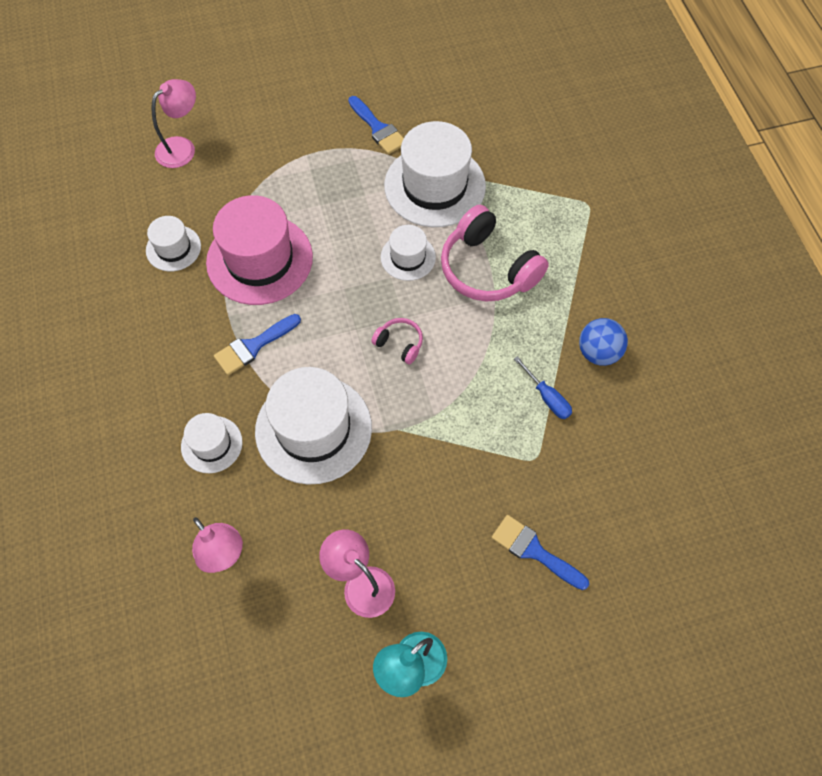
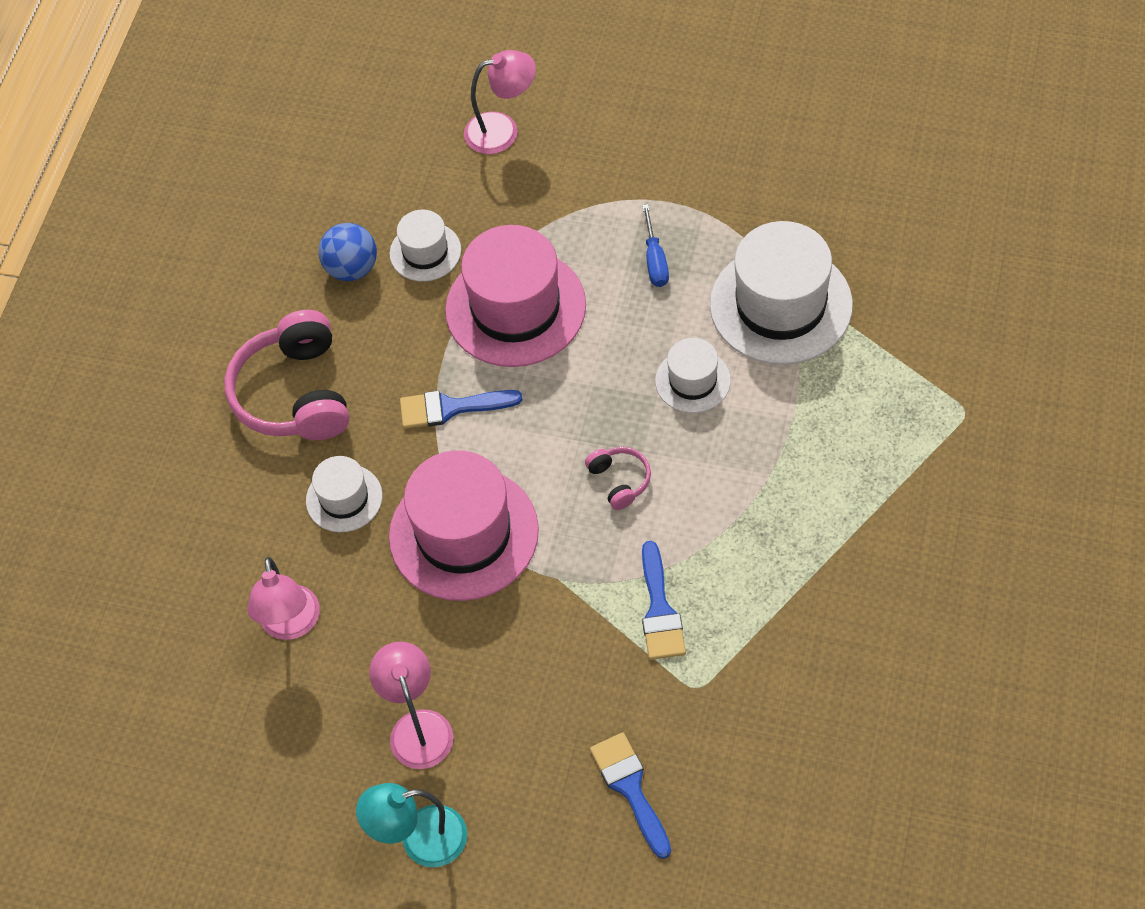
camera: 35 degrees right, 5 degrees down
(313, 429) = (463, 533): white hat -> pink hat
(378, 128) = (754, 201): blue brush -> blue brush (660, 610)
(488, 268) = (783, 437): pink headphones -> pink headphones (295, 394)
(547, 397) = (757, 625): blue screwdriver -> blue screwdriver (655, 260)
(598, 352) = (855, 601): blue ball -> blue ball (352, 268)

